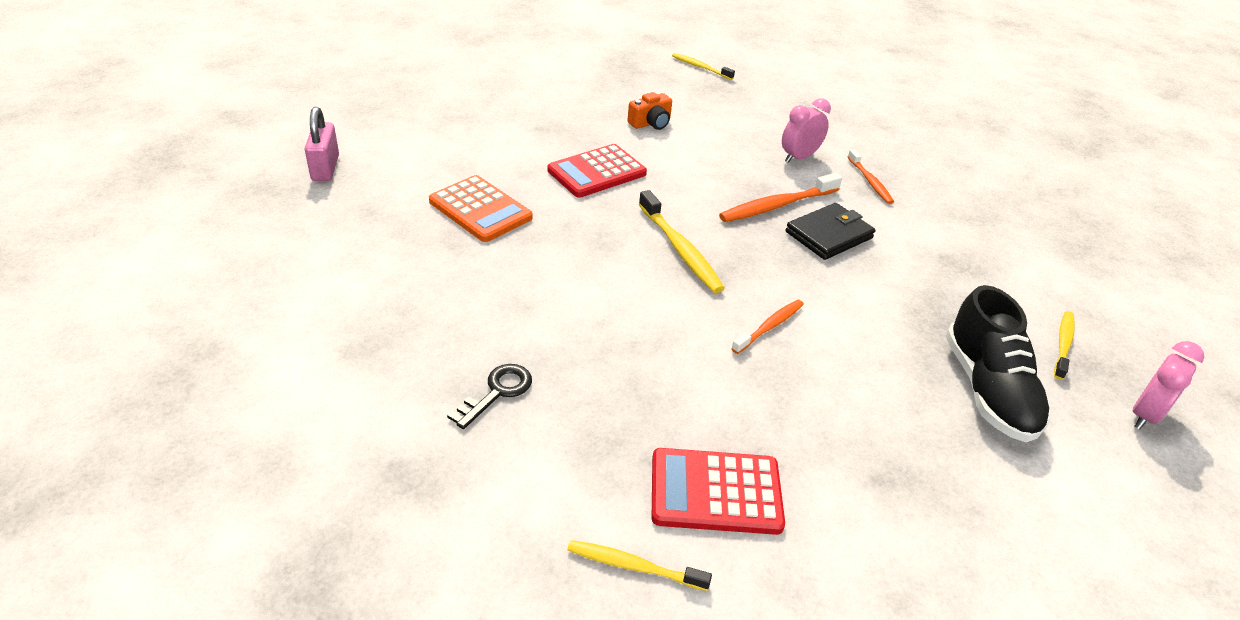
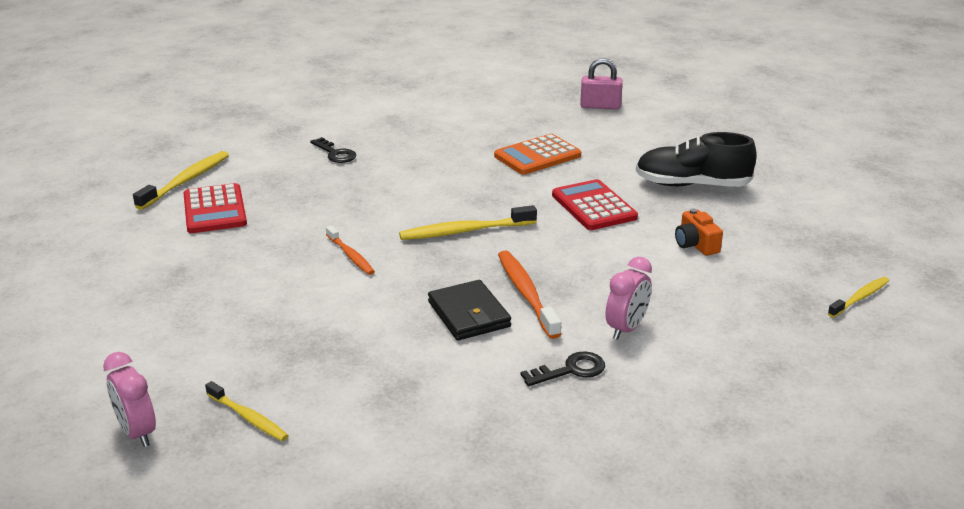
camera: 105 degrees right, 10 degrees down
(634, 566) = (186, 181): yellow toothbrush -> yellow toothbrush, size x1.58
(715, 492) = (214, 210): red calculator -> red calculator turned 150 degrees clockwise
(799, 157) = (626, 329): pink clock -> pink clock turned 60 degrees clockwise
(870, 181) = (570, 370): orange toothbrush -> black key
(987, 390) = (223, 346): black shoe -> black shoe (692, 185)

